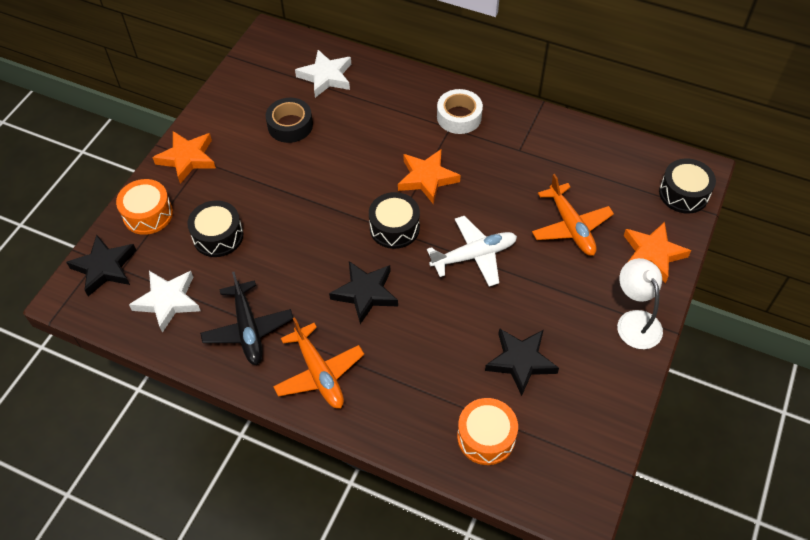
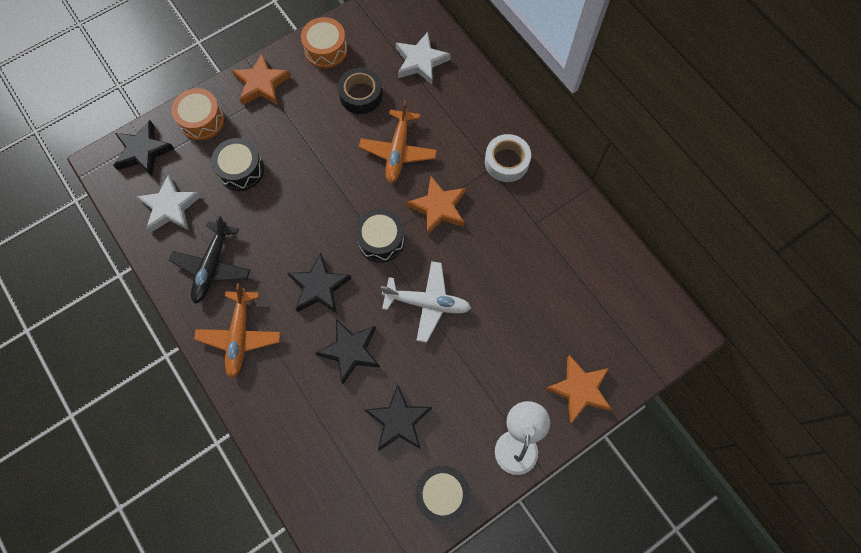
camera: 30 degrees right, 15 degrees up
(434, 329) = (350, 351): none -> black star
(486, 437) = (327, 468): orange drum -> orange drum (326, 50)
(571, 227) = (527, 323): orange plane -> orange plane (398, 151)
(683, 194) = (651, 348): black drum -> black drum (442, 494)

